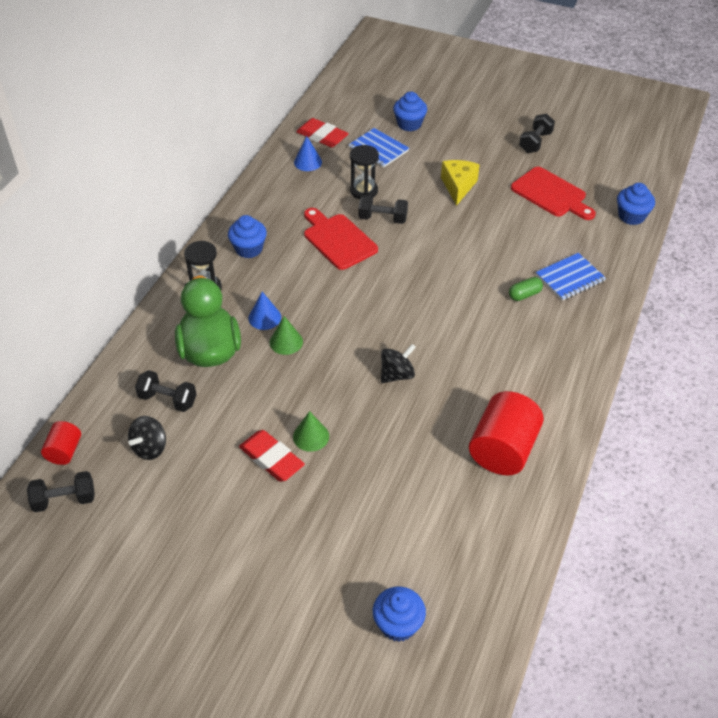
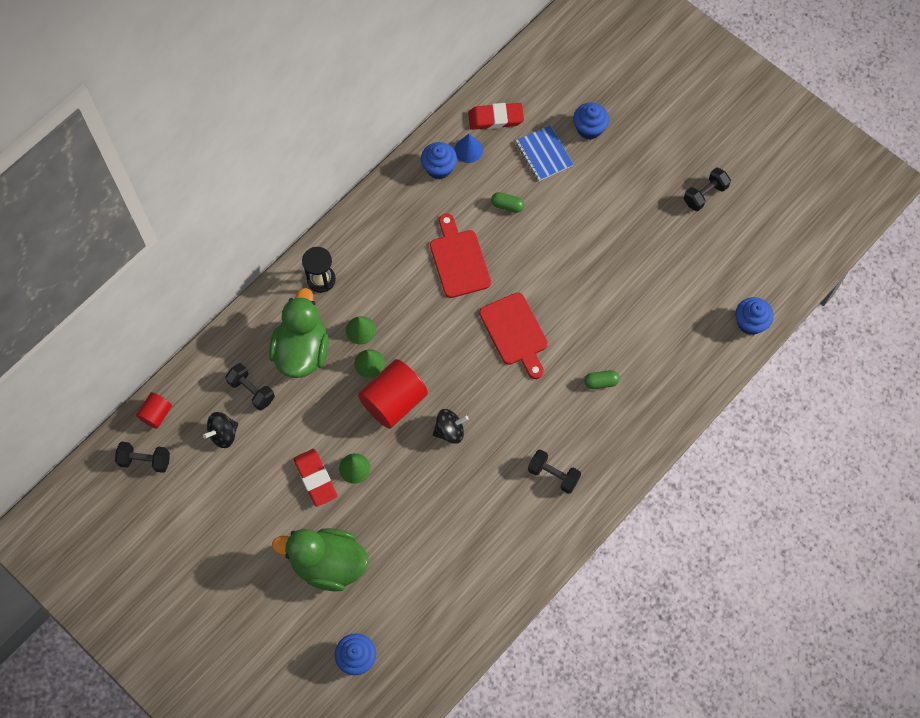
camera: 20 degrees right, 20 degrees up
(249, 249) = (374, 245): blue cupcake -> blue cupcake (439, 168)
(264, 317) = (360, 330): blue cone -> green cone
(321, 537) = (328, 564): none -> green duck
(322, 136) = (495, 118): red eraser -> red eraser turned 60 degrees counterclockwise
(364, 191) = (507, 206): black hourglass -> green capsule
(382, 218) = (510, 247): black dumbbell -> black dumbbell (553, 475)
(458, 186) = (600, 229): yellow cheese -> none
(503, 449) = (505, 536): red cylinder -> red cylinder (393, 401)
(551, 194) = (686, 269): red cutting board -> red cutting board (515, 332)
(570, 278) = (652, 377): blue notebook -> none

